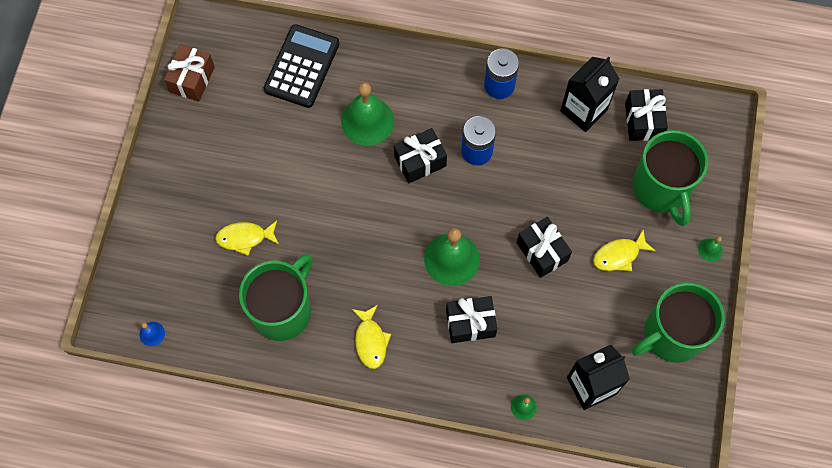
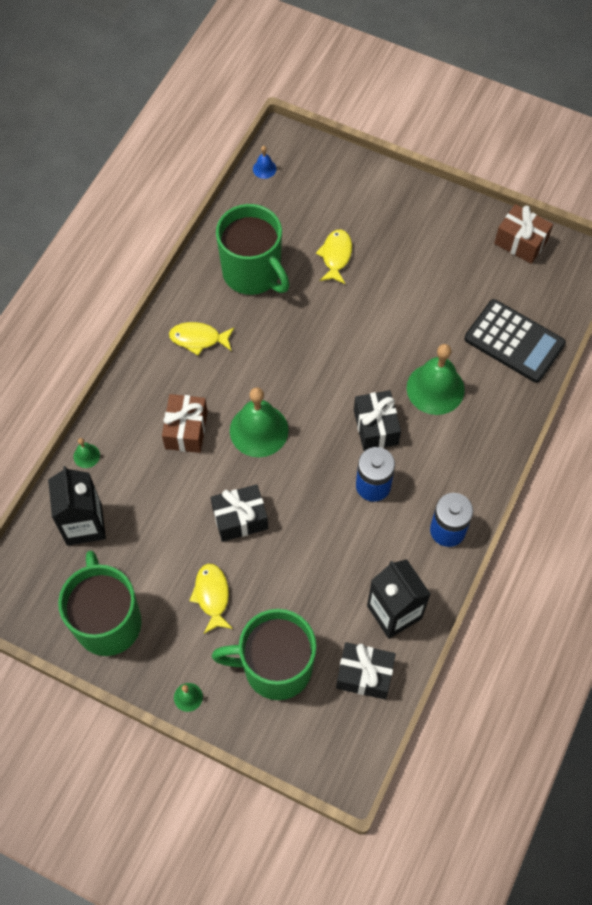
camera: 105 degrees right, 5 degrees down
(470, 323) = (186, 430): black gift -> brown gift

